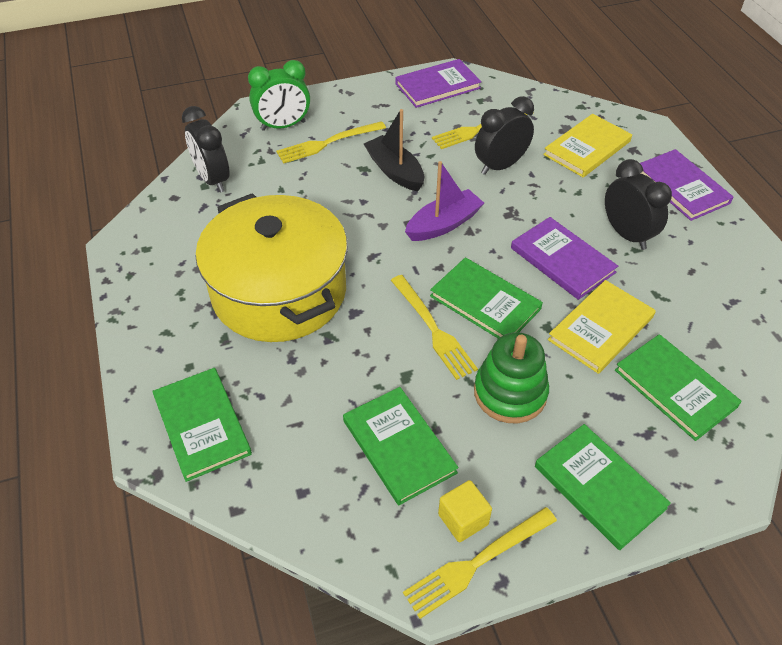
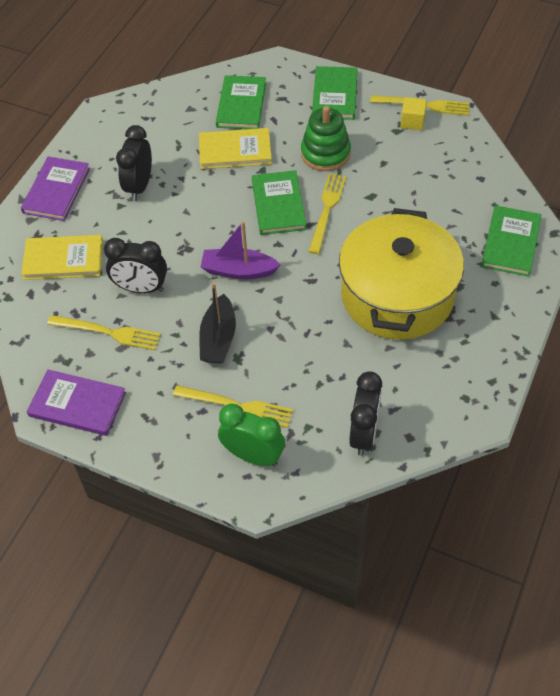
camera: 135 degrees left, 5 degrees up
(399, 446) = (411, 167): green book -> none
(562, 260) = (200, 198): purple book -> none

